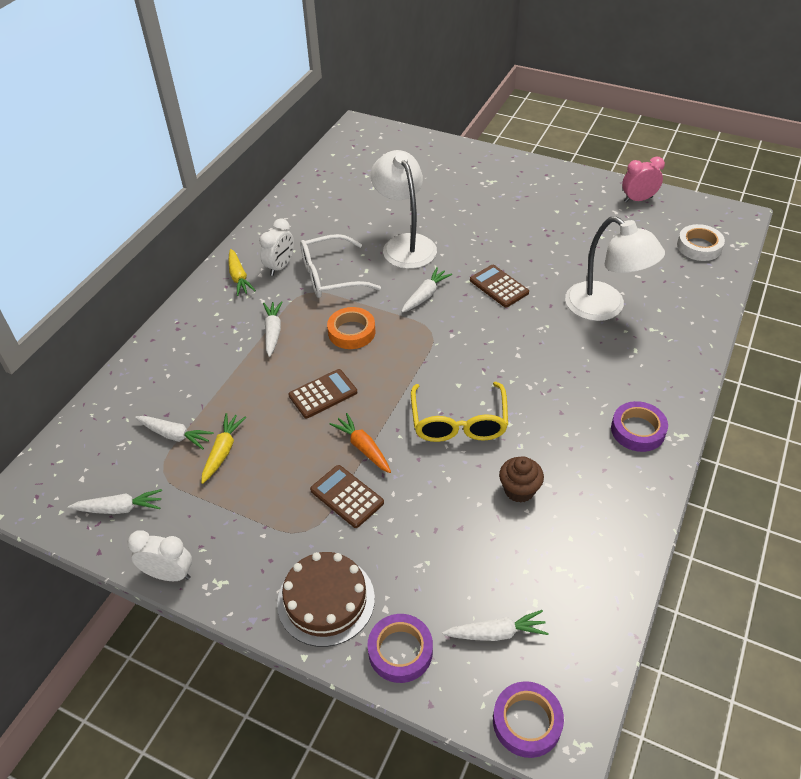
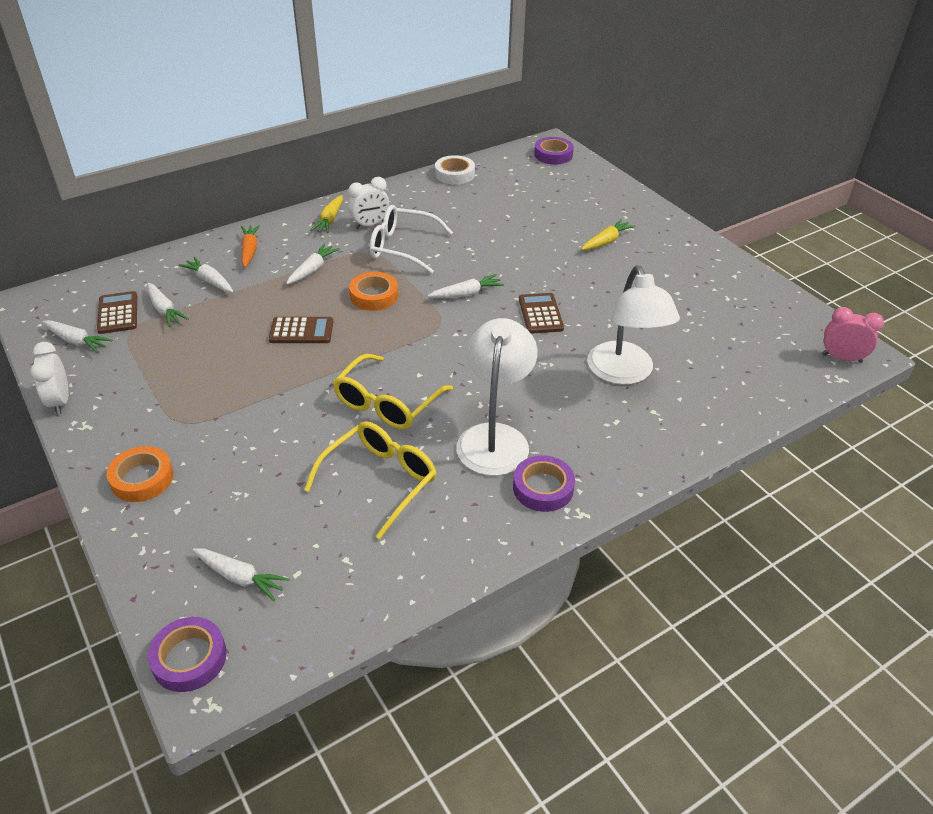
camera: 30 degrees right, 5 degrees down
(169, 574) = (60, 401): white clock -> white clock turned 150 degrees counterclockwise
(188, 386) = (210, 281): none -> white carrot
(223, 451) = (185, 337): yellow carrot -> yellow carrot (606, 241)
(326, 600) = (142, 478): brown cake -> orange tape
(347, 496) = (238, 413): brown calculator -> brown calculator (118, 313)
(363, 448) = (289, 384): orange carrot -> orange carrot (250, 250)
(400, 651) = (154, 546): purple tape -> purple tape (553, 155)
(405, 244) = (492, 248): white lamp -> white lamp (495, 437)
(519, 490) = (380, 480): brown cupcake -> yellow glasses
(638, 199) = (764, 296): pink clock -> pink clock (841, 358)
(699, 246) = (786, 362): white tape -> white tape (454, 174)

